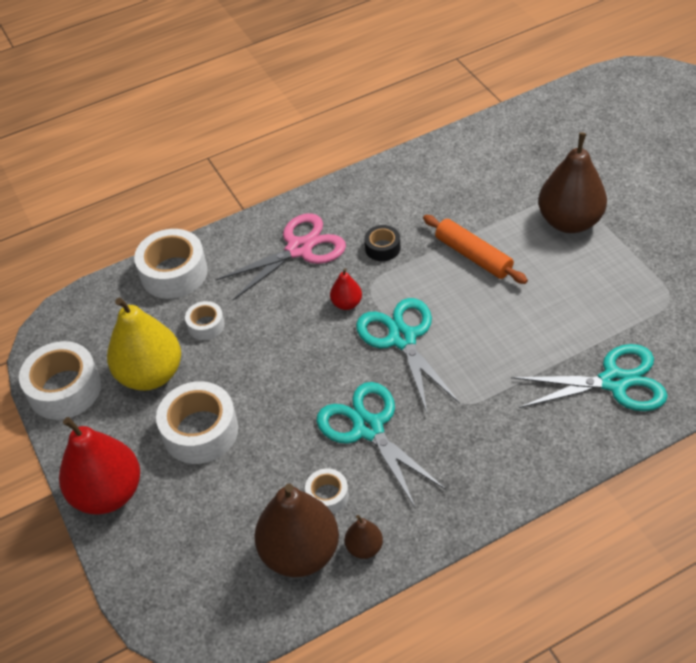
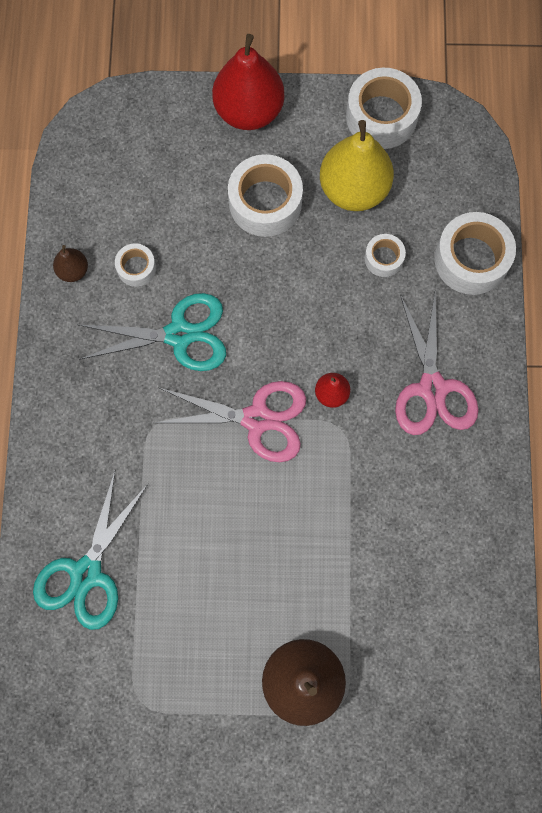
camera: 115 degrees right, 25 degrees up
(300, 552) = (101, 223): brown pear -> none
(382, 248) = (384, 468): black tape -> none
(402, 338) = (257, 419): turquoise scissors -> pink scissors
(473, 256) = (317, 549): orange rolling pin -> none

